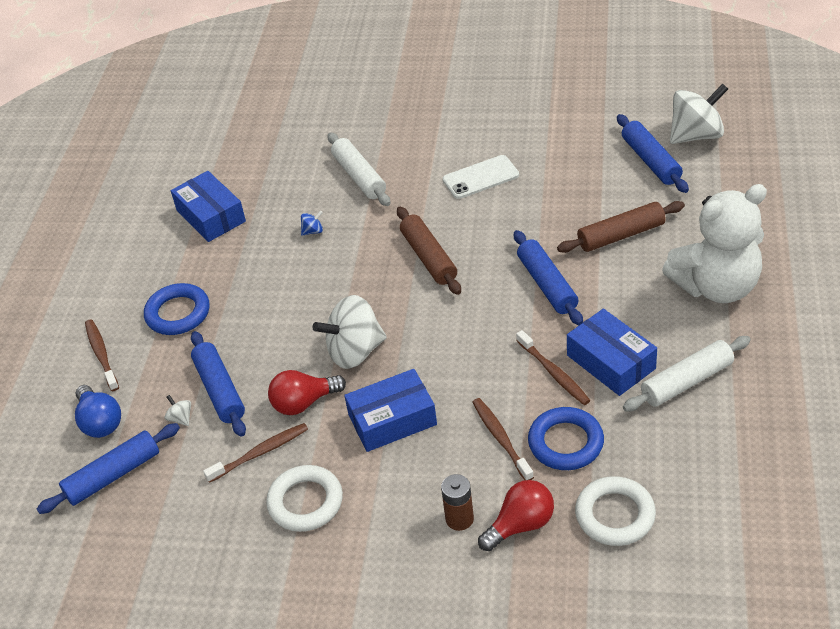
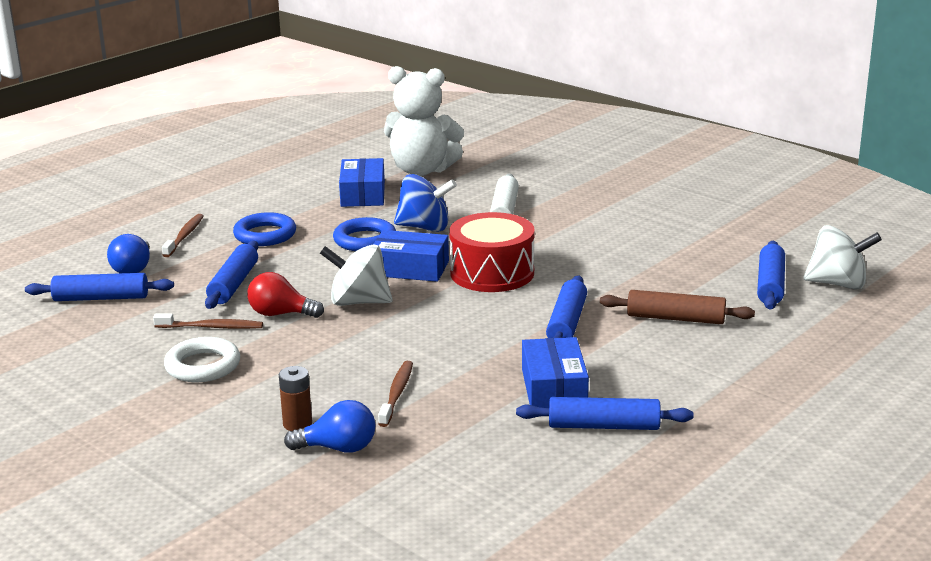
camera: 30 degrees right, 20 degrees down
(181, 418) = (186, 288): white spinning top -> none
(313, 231) = (424, 227): blue spinning top -> blue spinning top, size x2.45
(392, 420) = (330, 349): blue box -> blue box (410, 268)
(428, 258) = (492, 273): brown rolling pin -> red drum
(480, 177) = (602, 244): white phone -> none
(520, 525) = (338, 448): red light bulb -> blue light bulb
(554, 373) = (495, 375): brown toothbrush -> none
(565, 443) = (445, 418): blue ring -> blue ring (365, 240)
(615, 515) = (421, 477): white ring -> none
(686, 381) = (603, 426): white rolling pin -> blue rolling pin
(716, 286) = (718, 380): white teddy bear -> white teddy bear (422, 170)

